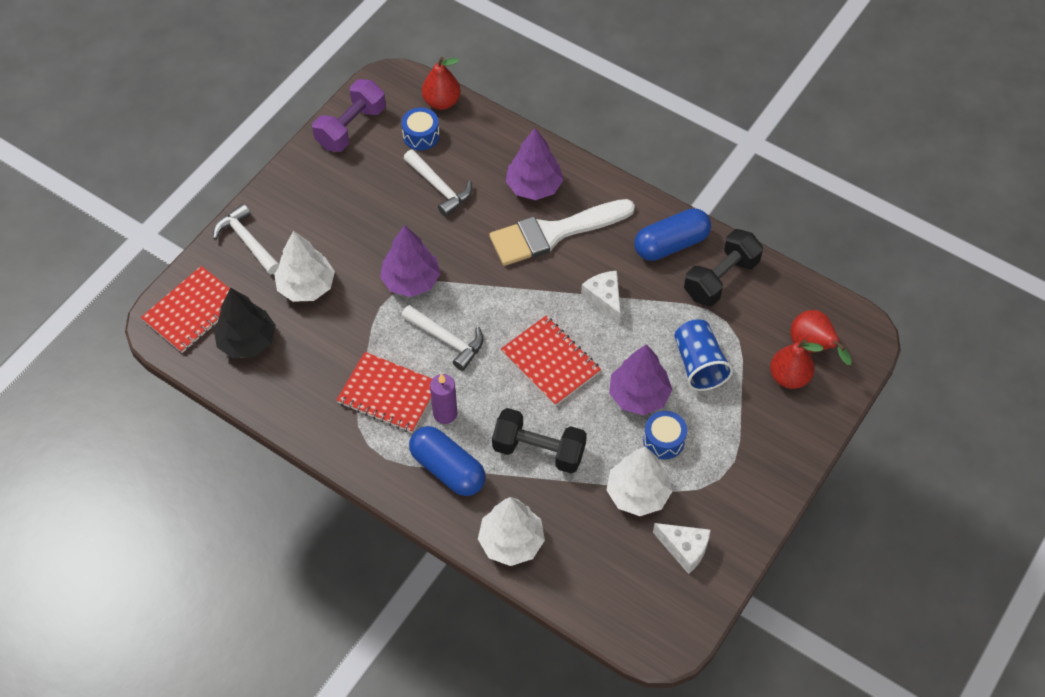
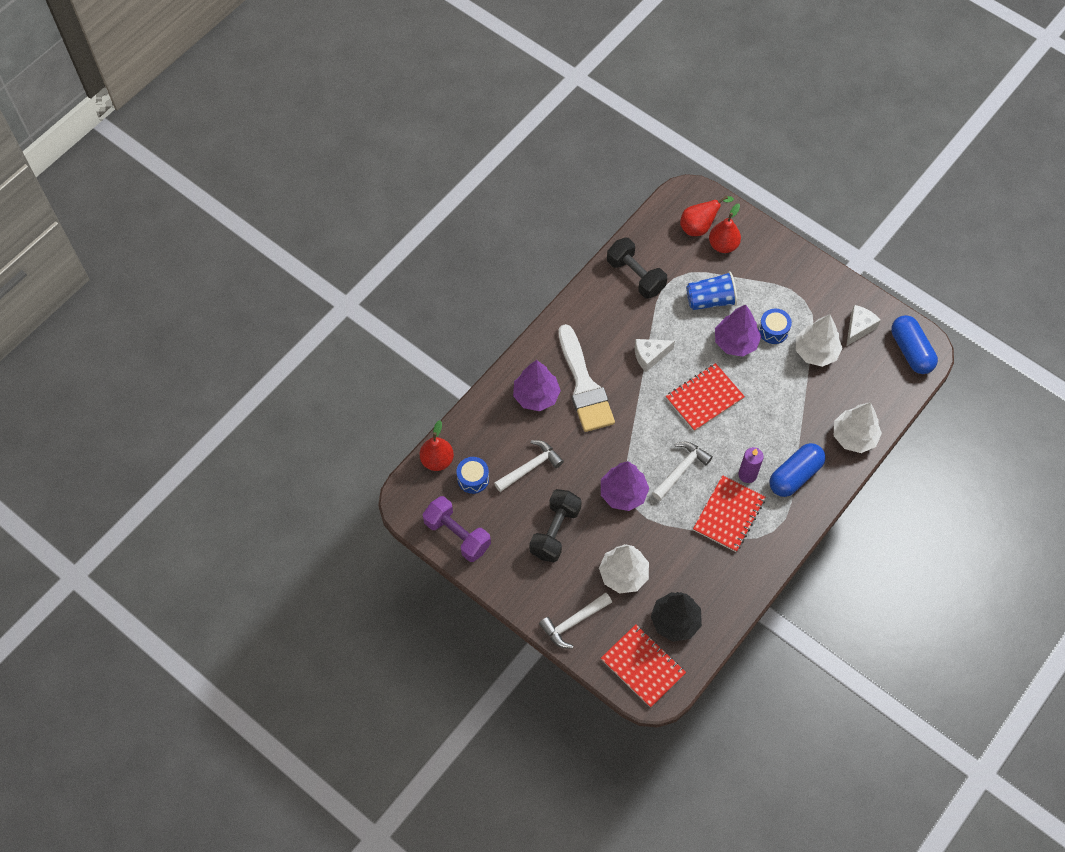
camera: 85 degrees left, 5 degrees up
(539, 450) = (780, 412): black dumbbell -> black dumbbell (555, 531)
(671, 244) = (601, 305): blue capsule -> blue capsule (910, 351)

